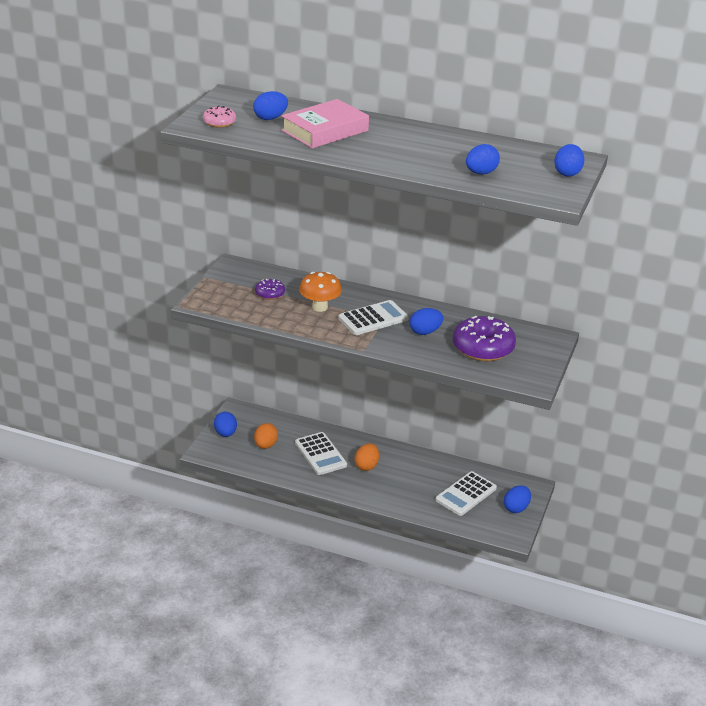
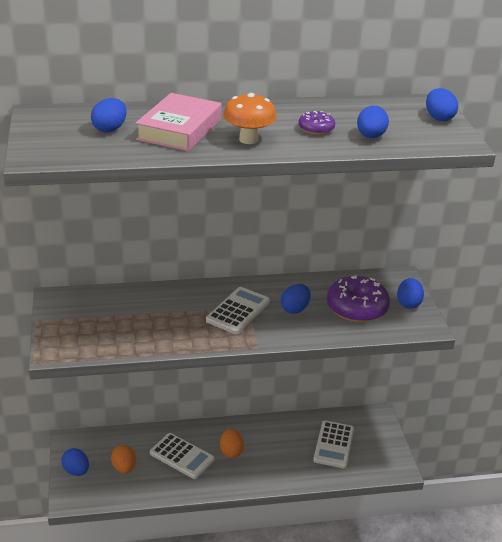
camera: 30 degrees left, 0 degrees up
(219, 122) = (61, 146): pink donut -> none
(270, 294) = (118, 317): purple donut -> purple donut (316, 129)
(320, 307) = (179, 316): orange mushroom -> orange mushroom (248, 139)
(516, 508) = (382, 441): blue egg -> blue egg (408, 303)

